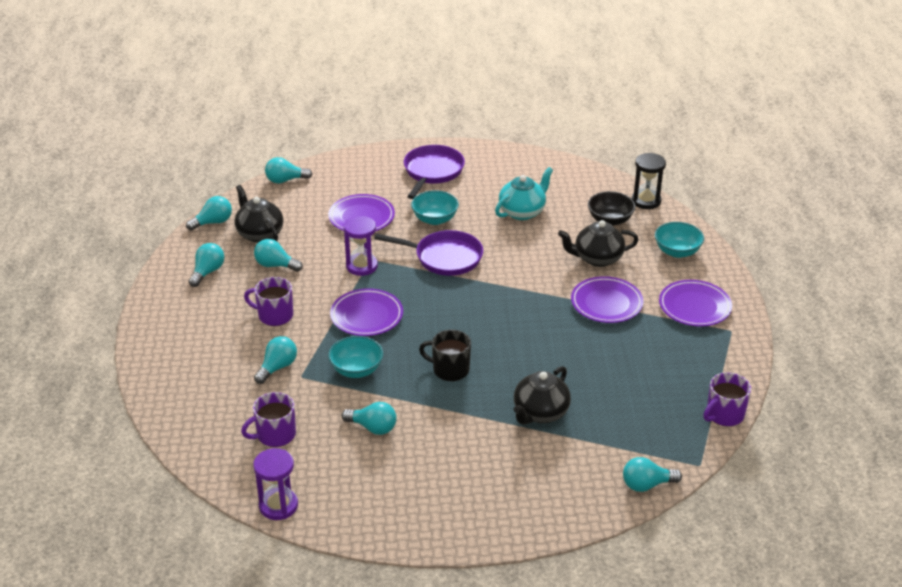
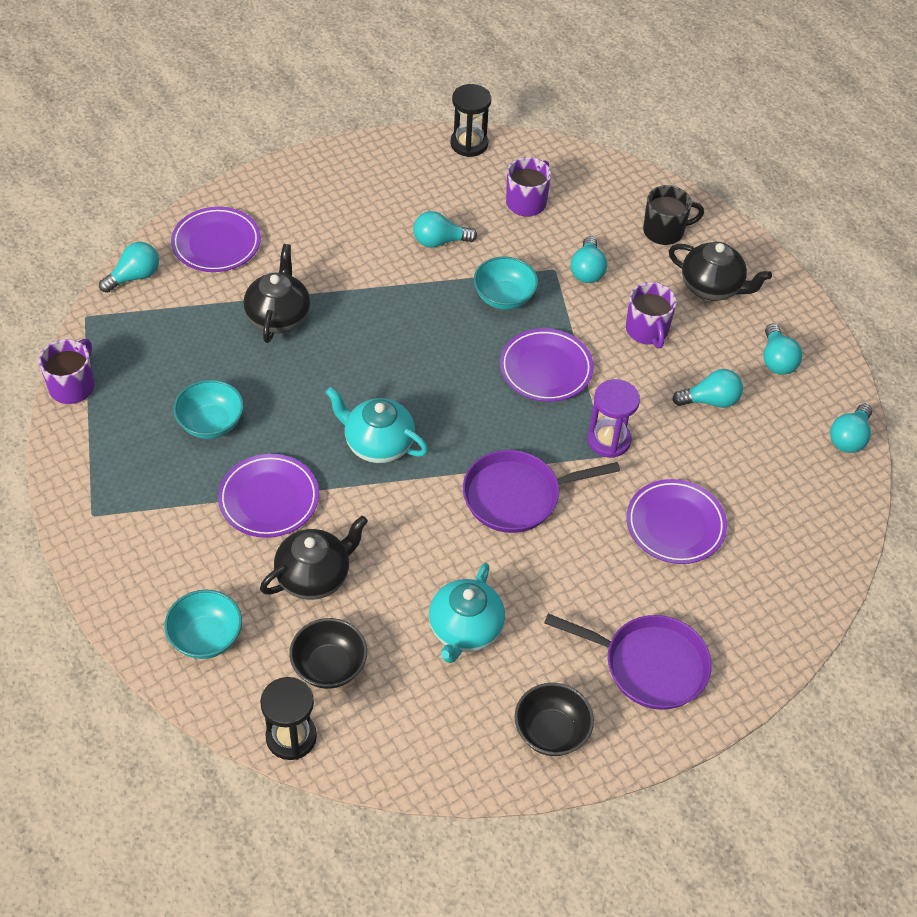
camera: 150 degrees right, 15 degrees up
(259, 234) = (776, 442): black teapot -> black teapot (712, 287)
(274, 315) = (647, 330): purple mug -> purple mug turned 90 degrees clockwise
(278, 505) = (469, 144): purple hourglass -> black hourglass
(285, 180) = (835, 554): turquoise light bulb -> none
(432, 172) = (649, 665): purple pan -> purple pan turned 60 degrees counterclockwise
(435, 219) = (576, 562): turquoise bowl -> turquoise bowl (211, 423)
(449, 369) = (405, 333): black mug -> black mug (665, 231)
(505, 165) = (551, 732): none -> black bowl
(515, 310) = (378, 444): none -> turquoise teapot
(694, 307) = (151, 538): purple plate -> purple plate (216, 243)

